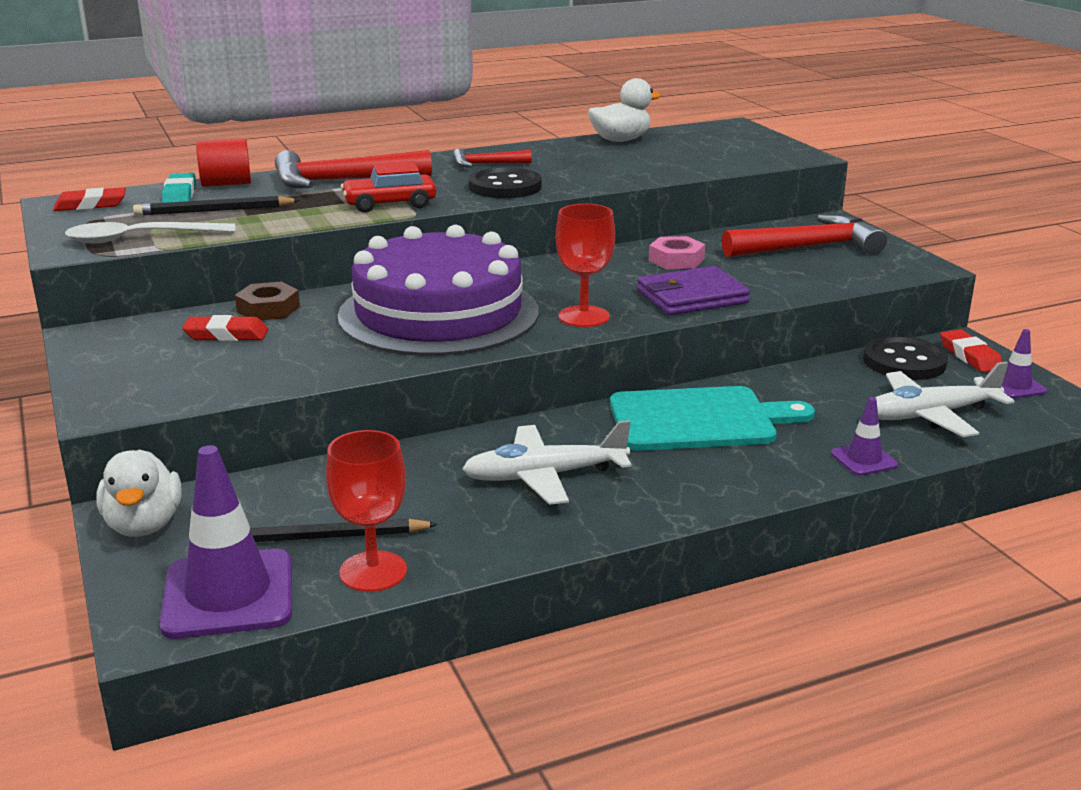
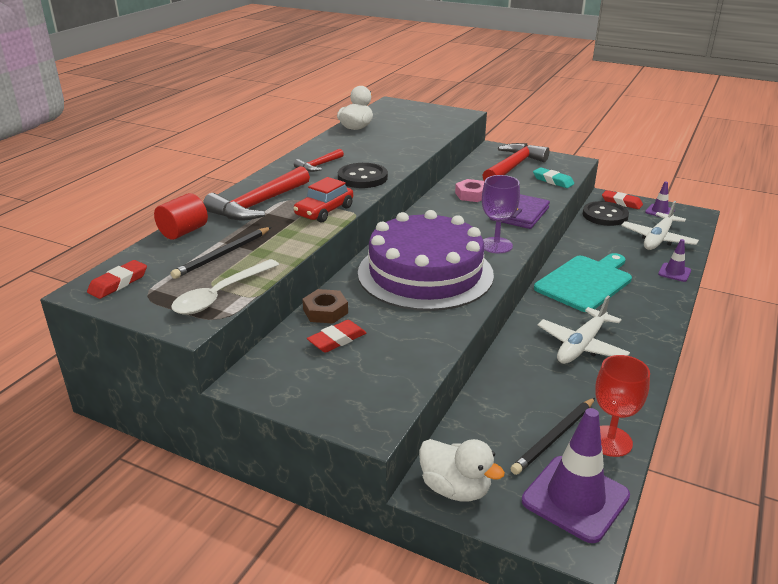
camera: 40 degrees left, 5 degrees up
(180, 194) = (168, 251): turquoise eraser -> turquoise eraser (553, 181)
(583, 316) = (496, 245): red goblet -> purple goblet

